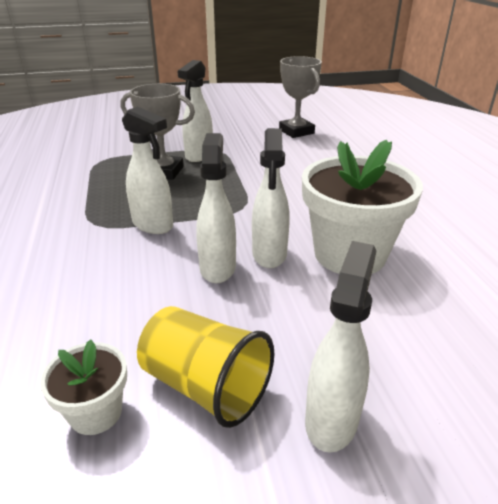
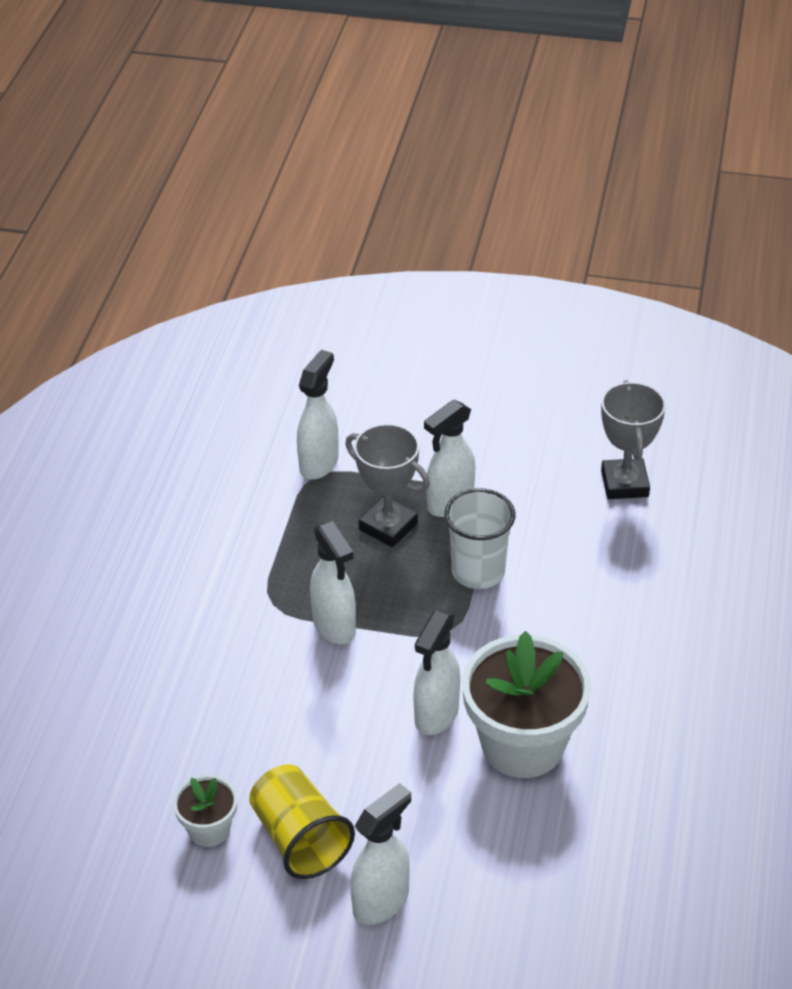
camera: 25 degrees right, 10 degrees up
(218, 267) = (373, 714): white spray bottle -> white spray bottle (319, 463)
(240, 178) = (478, 571): none -> white cup

